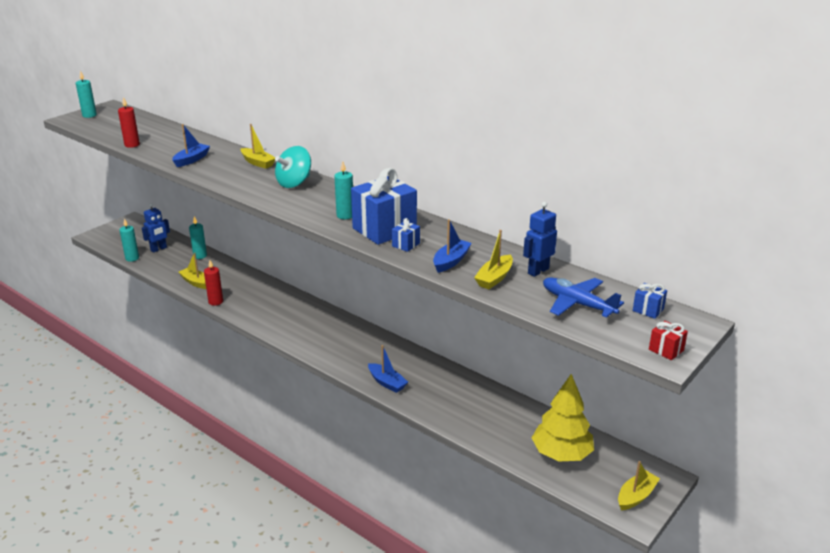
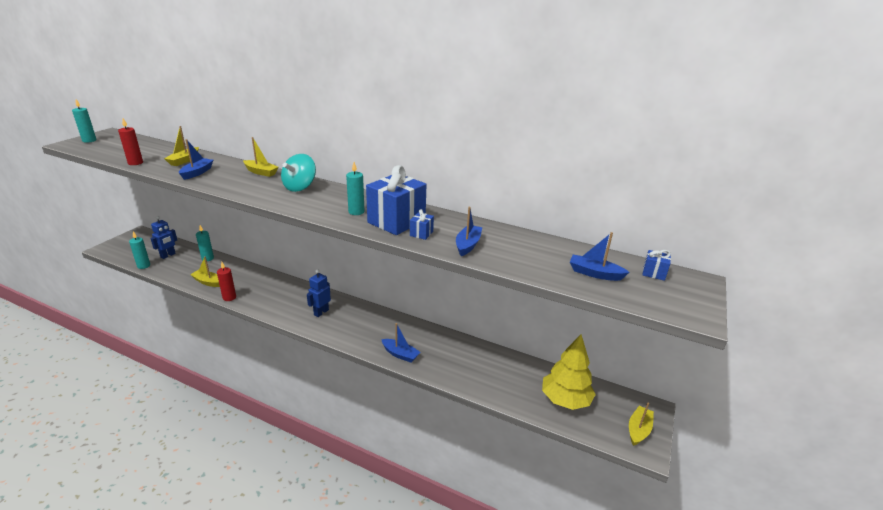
camera: 15 degrees left, 0 degrees up
(494, 278) = (512, 257): yellow boat -> yellow boat (184, 161)
(538, 271) = (545, 247): blue robot -> blue robot (321, 312)
(577, 304) = (594, 273): blue plane -> blue boat
(666, 350) = (692, 308): red gift -> none

